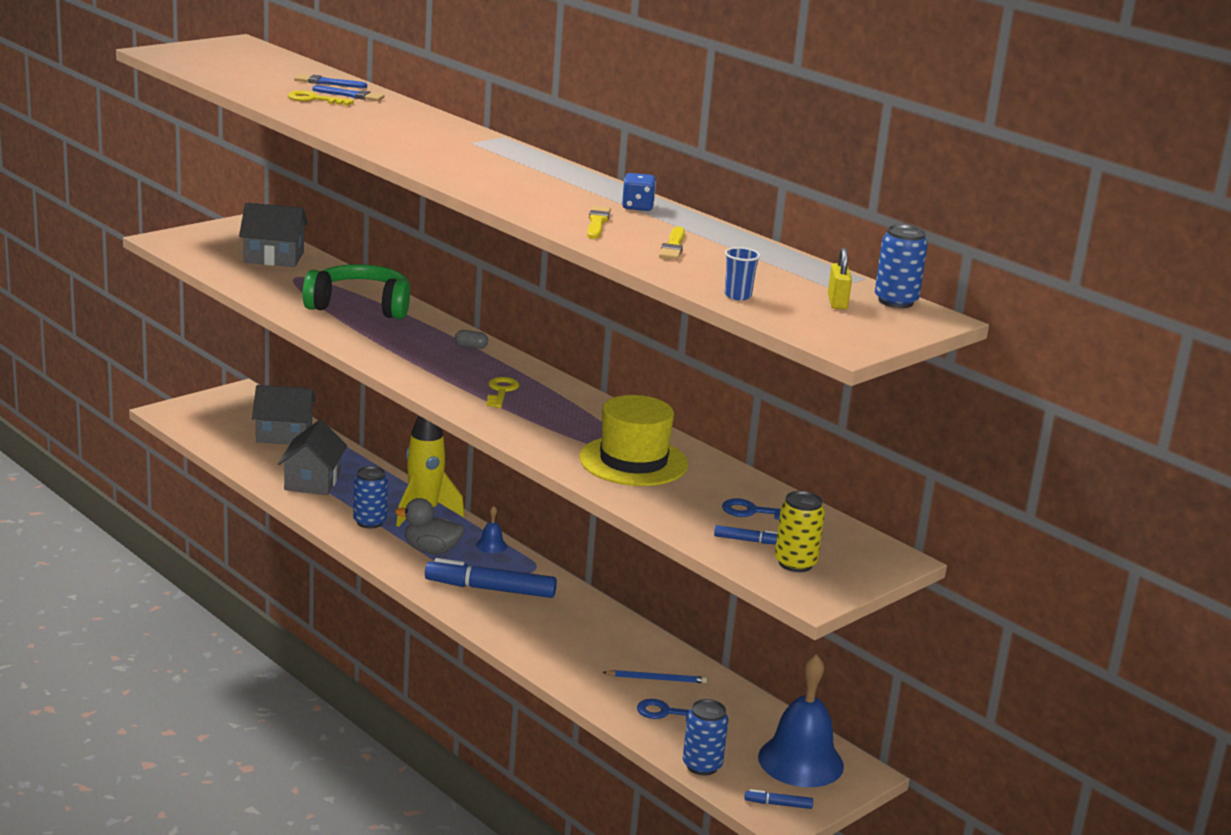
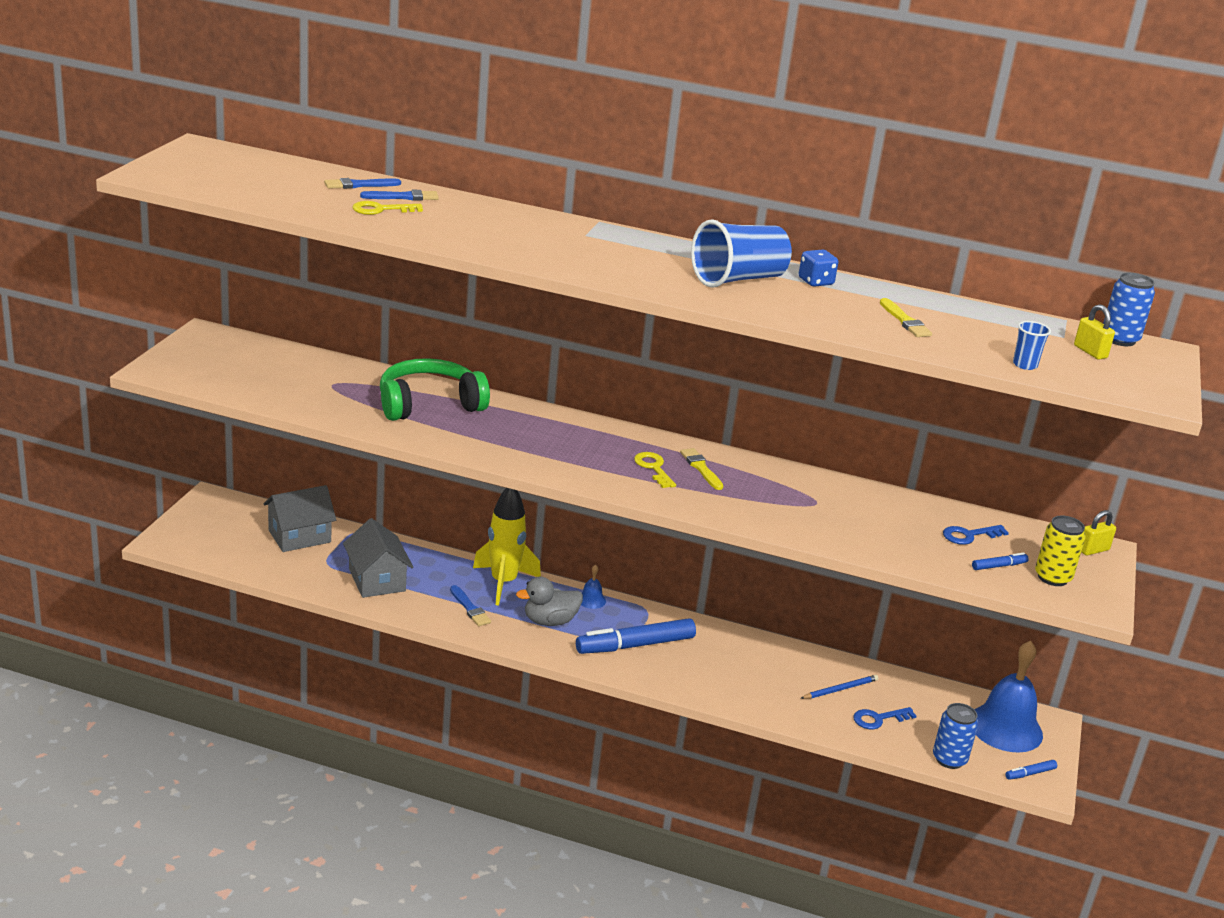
camera: 30 degrees left, 5 degrees up
(274, 257) = (285, 366): grey house -> none
(369, 522) = (470, 608): blue can -> blue brush
(471, 347) = (572, 425): grey capsule -> none
(559, 192) = (738, 279): none -> blue cup
(597, 222) = (817, 308): yellow brush -> yellow brush (701, 468)
(633, 461) = (833, 512): yellow hat -> none
(881, 556) = (1093, 550): none -> yellow padlock

